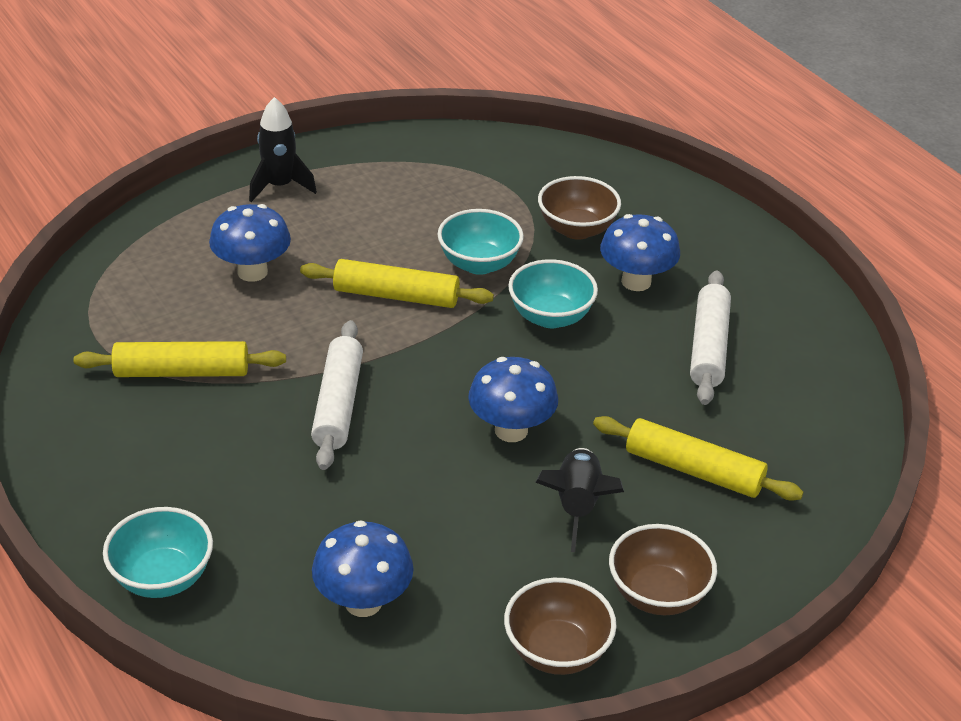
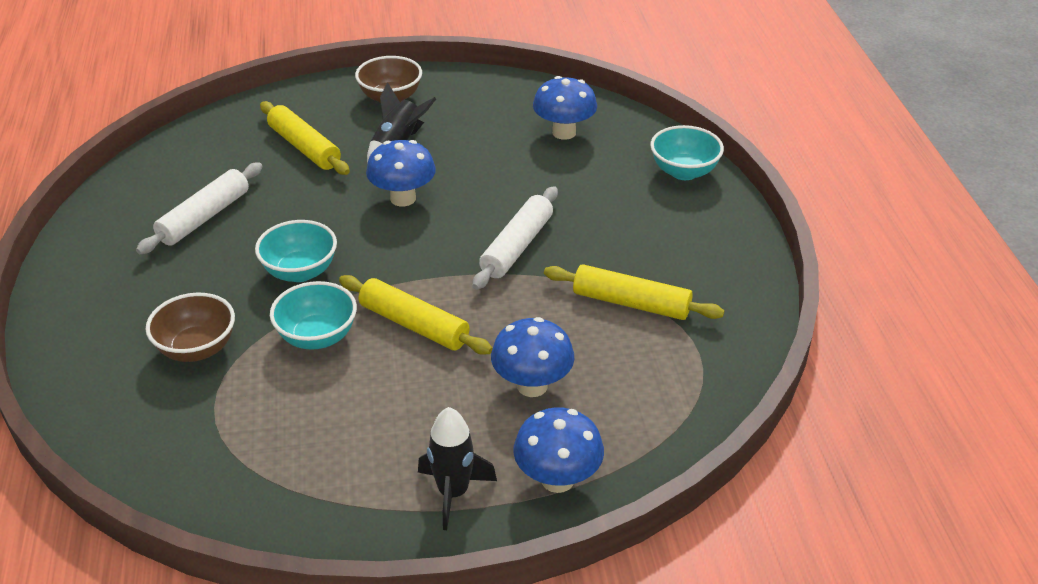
camera: 155 degrees left, 0 degrees up
(557, 651) = (468, 89): brown bowl -> none
(636, 281) = (200, 283): blue mushroom -> blue mushroom (557, 479)

